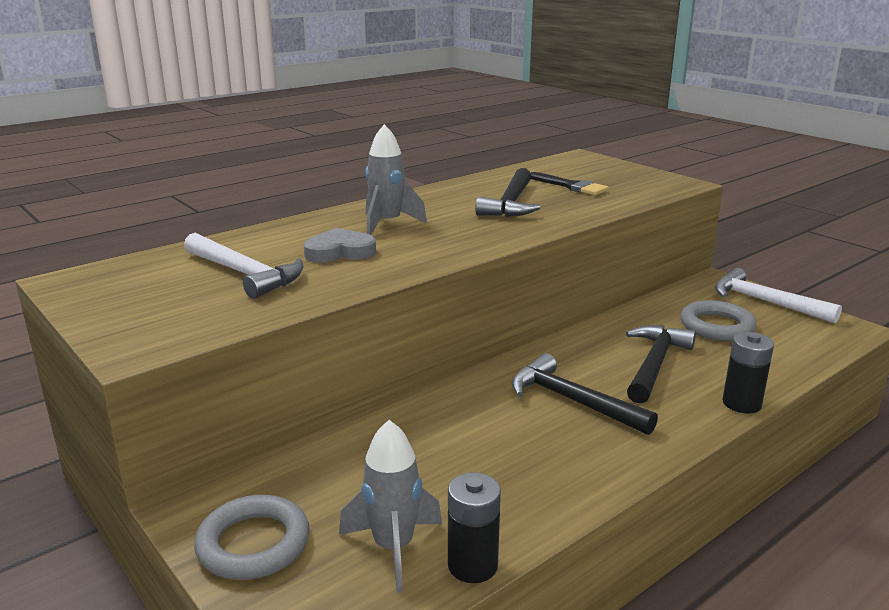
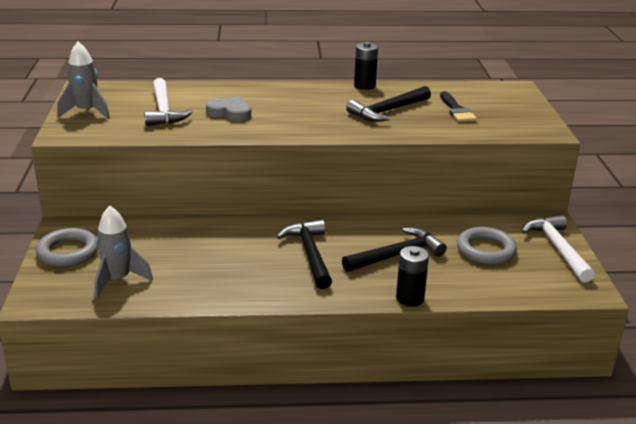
camera: 35 degrees right, 5 degrees up
(387, 224) = (286, 103): grey rocket -> grey rocket (87, 112)
(472, 565) = (139, 303): black battery -> black battery (364, 86)

